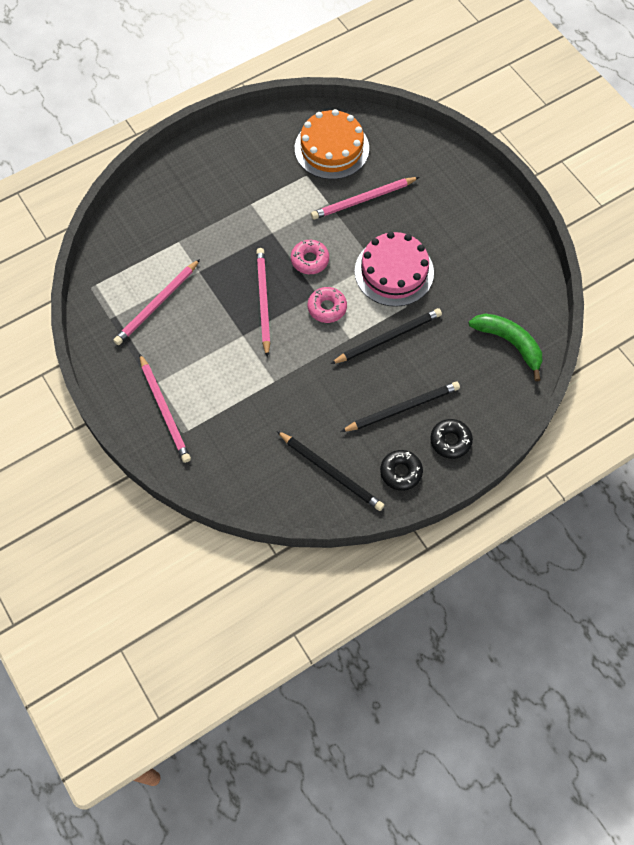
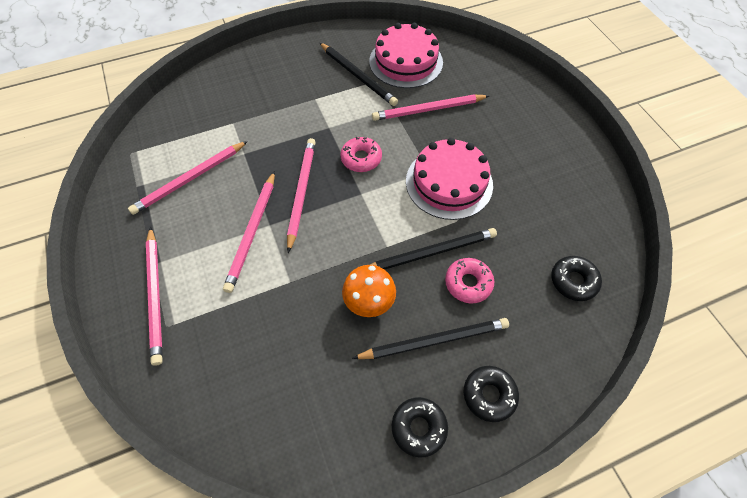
camera: 10 degrees right, 5 degrees down
(230, 344) = (252, 232): none -> pink pencil
(327, 308) = (368, 209): pink donut -> pink donut (468, 283)
(331, 148) = (406, 62): orange cake -> pink cake
(331, 472) = (329, 410): black pencil -> black pencil (358, 76)
(344, 386) = (369, 300): none -> orange mushroom
(509, 343) = (573, 281): green banana -> black donut

